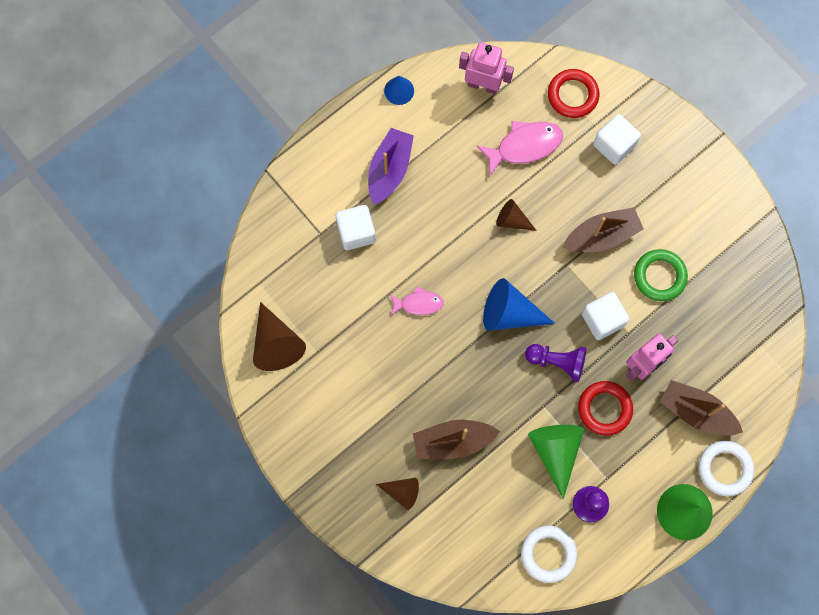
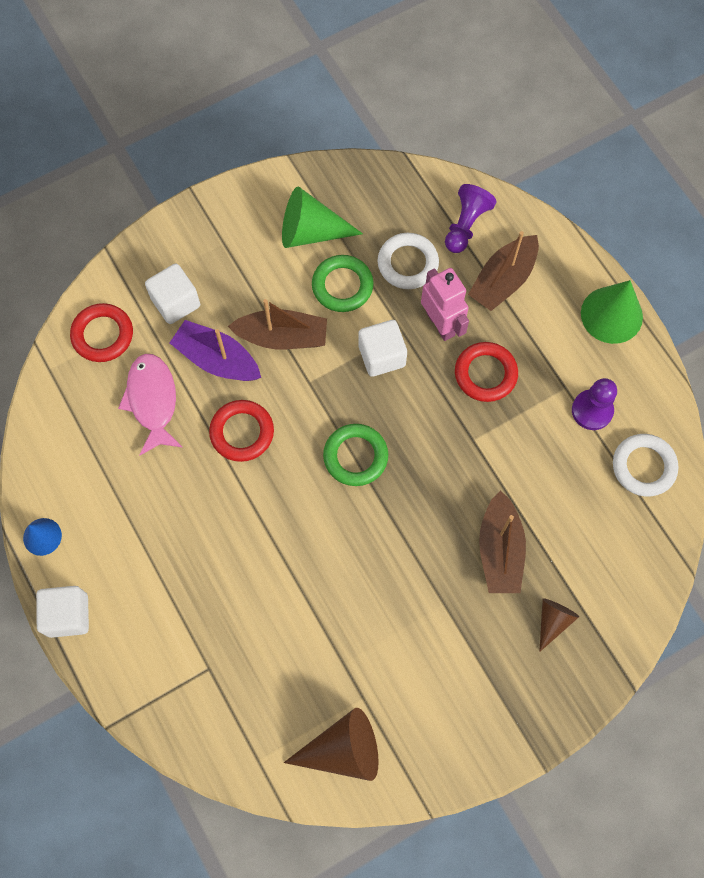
camera: 80 degrees left, 5 degrees down
(356, 232) = (217, 622): white cube -> white cube (68, 615)
(389, 170) = (144, 566): purple boat -> purple boat (217, 359)
(419, 303) = (323, 560): pink fish -> none
(483, 85) = (62, 434): pink robot -> none
(509, 313) = (355, 456): blue cone -> green ring
(512, 220) = (242, 432): brown cone -> red ring
(555, 451) = (527, 436): green cone -> green cone (311, 232)
(557, 362) = (423, 414): purple pawn -> purple pawn (466, 225)
(601, 236) = (282, 337): brown boat -> brown boat turned 105 degrees clockwise
(724, 468) = (569, 265): white ring -> white ring (407, 263)

